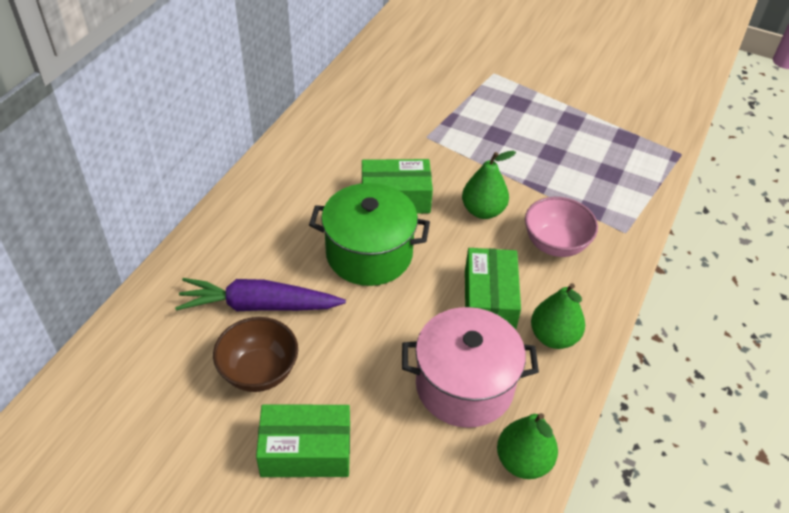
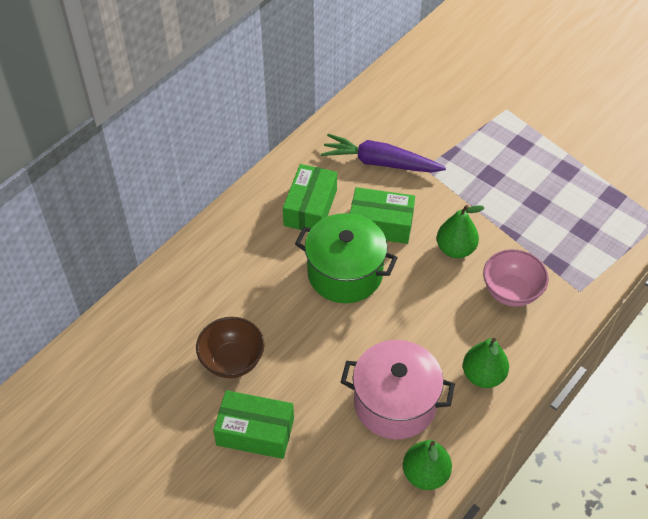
camera: 15 degrees right, 5 degrees up
(259, 305) = (243, 304): purple carrot -> purple carrot (380, 162)
(489, 300) = (437, 333): green box -> green box (310, 208)

